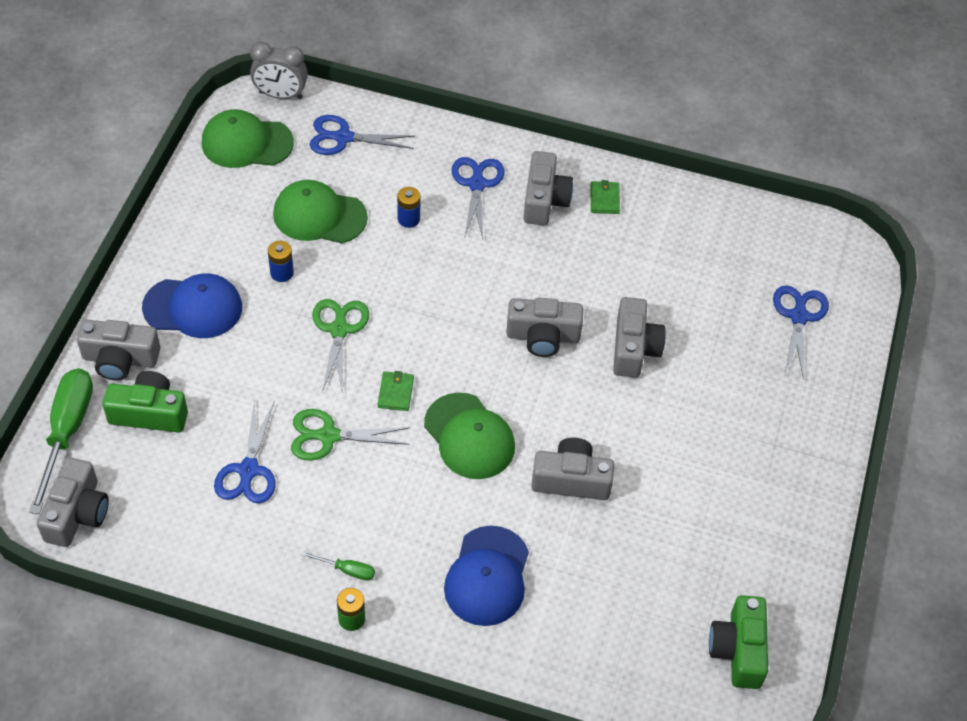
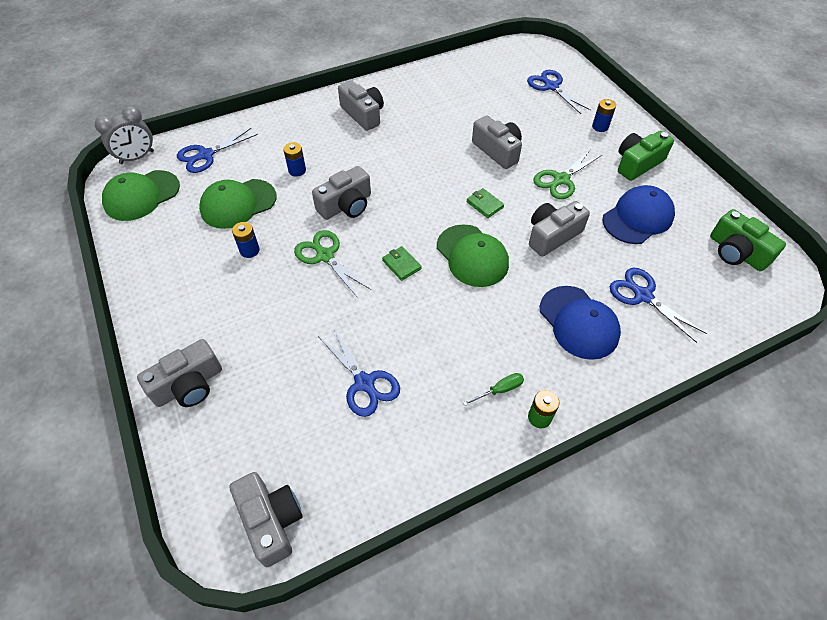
camera: 40 degrees left, 0 degrees up
(67, 432) = (199, 469): green screwdriver -> none
(149, 413) = (251, 403): green camera -> green camera (637, 164)
(193, 307) = (209, 313): blue cap -> blue cap (638, 218)
(328, 436) = (391, 320): green scissors -> green scissors (561, 180)
(469, 436) = (472, 256): green cap -> green cap turned 45 degrees clockwise
(477, 184) = (316, 130): blue scissors -> blue scissors (643, 296)
(543, 336) = (445, 177): grey camera -> grey camera (346, 205)
(604, 199) = (394, 95): green wallet -> green wallet (484, 204)
(788, 407) = (600, 127): none -> blue battery

